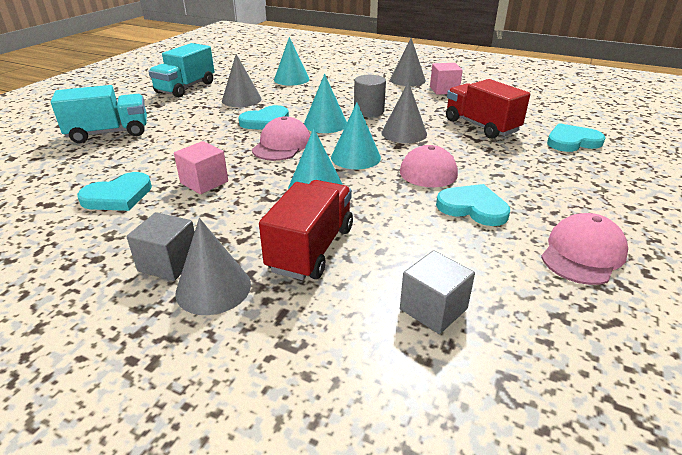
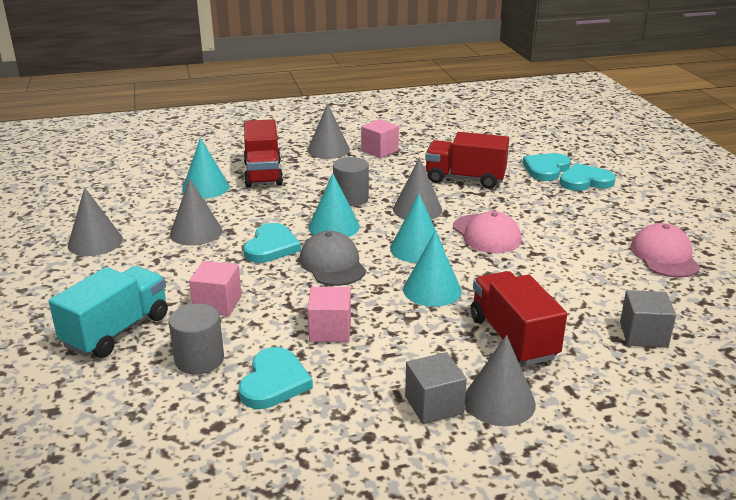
camera: 40 degrees left, 5 degrees down
(111, 165) = (199, 360): none -> grey cylinder
(178, 140) = (217, 304): none -> pink cube
(186, 88) = (95, 242): turquoise truck -> grey cone
(282, 145) = (332, 264): pink cap -> grey cap
(339, 81) = (263, 174): none -> red truck
(473, 208) = (563, 254): turquoise heart -> turquoise heart (585, 181)

